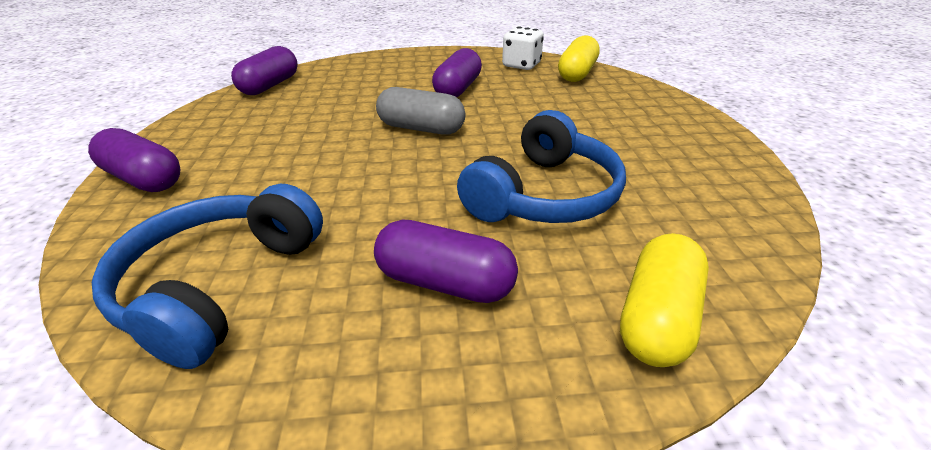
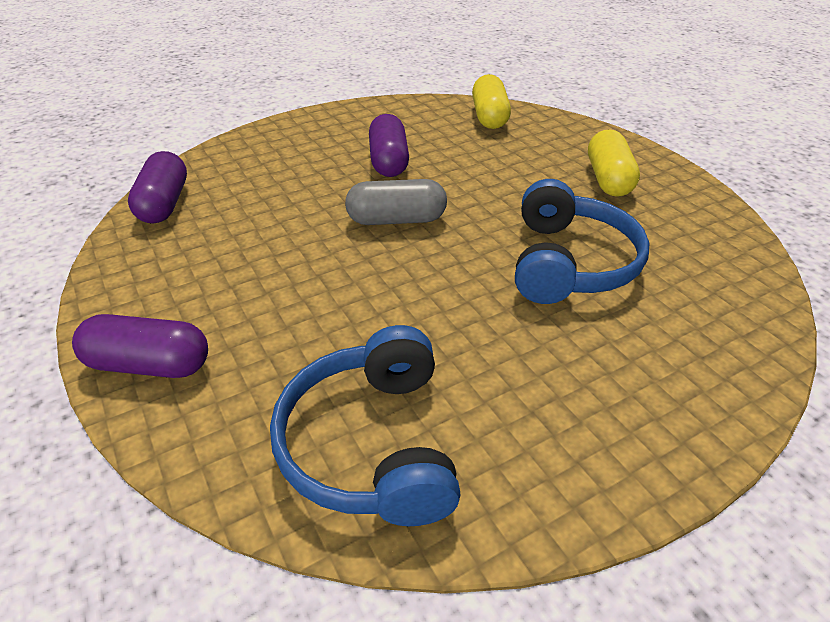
camera: 25 degrees left, 5 degrees up
(445, 282) = (561, 370): purple capsule -> none
(521, 65) = (427, 116): white dice -> none
(657, 317) = (729, 344): yellow capsule -> yellow capsule (608, 179)

